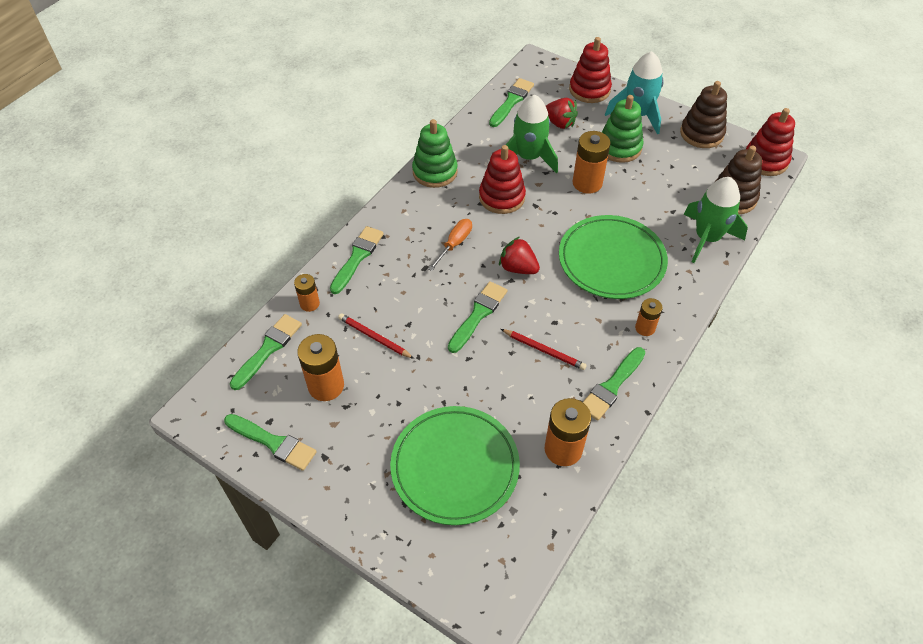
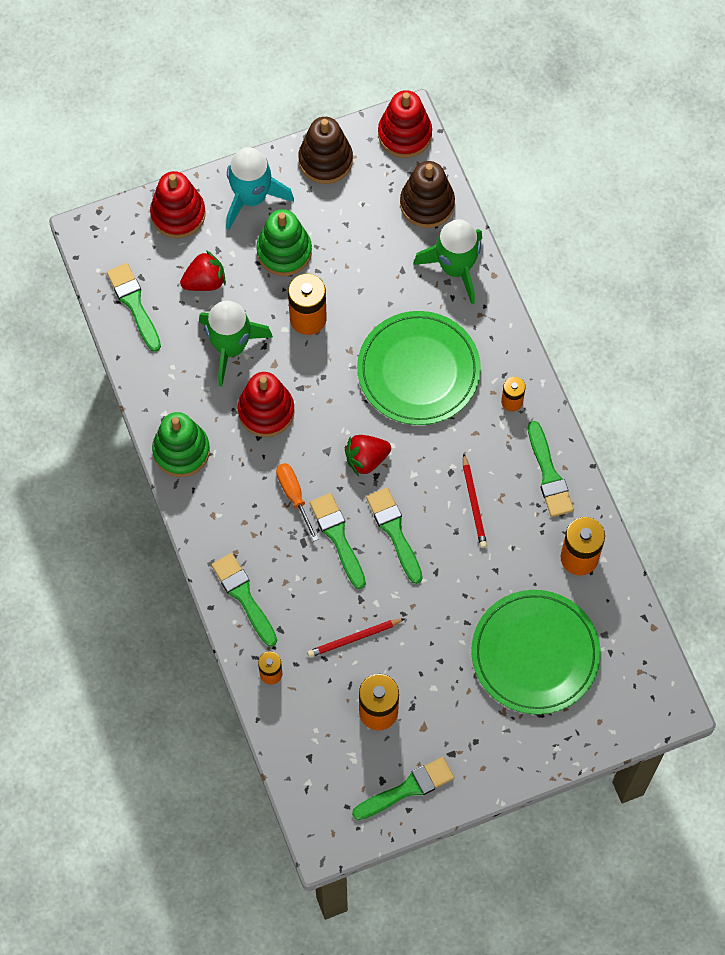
camera: 55 degrees left, 15 degrees up
(268, 349) = (299, 740): green brush -> green brush (338, 537)
(544, 350) = (474, 503): red pencil -> red pencil turned 105 degrees clockwise

